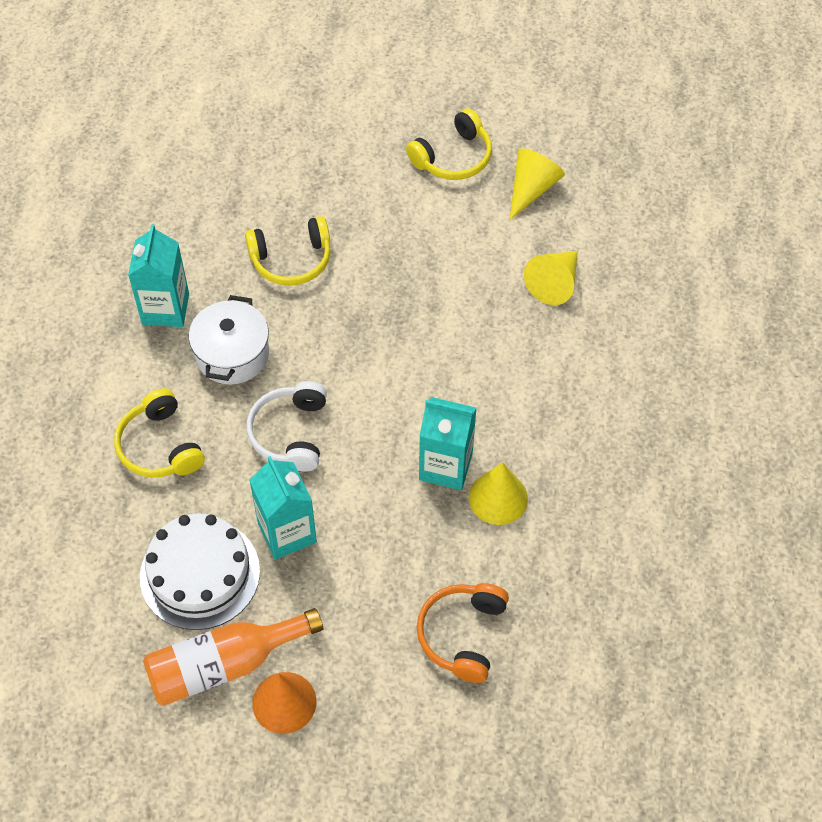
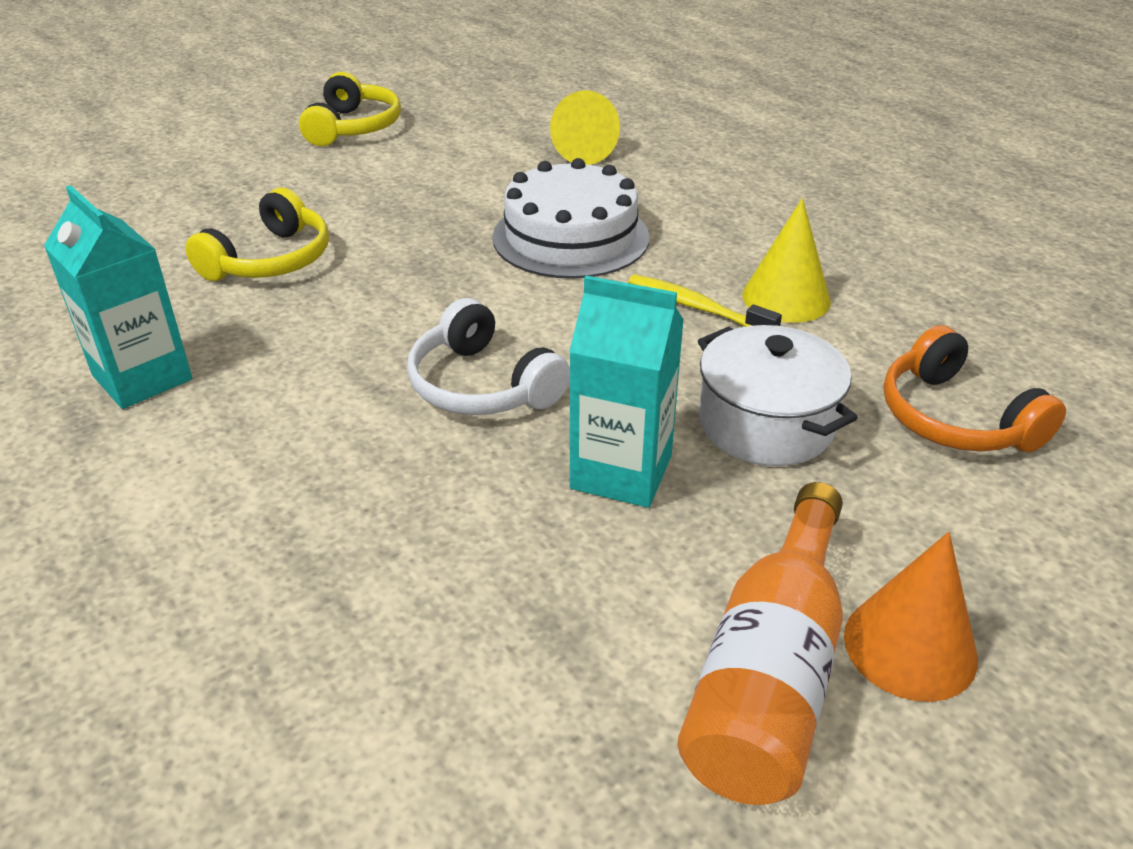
camera: 45 degrees left, 20 degrees down
(160, 446) = (314, 506): yellow headphones -> none
(200, 573) = (573, 598): white cake -> white cake (570, 237)
(232, 354) = (301, 365): white pot -> white pot (766, 424)
(445, 466) = (697, 307): turquoise carton -> yellow toothbrush
(531, 189) = (462, 113): yellow cone -> none

